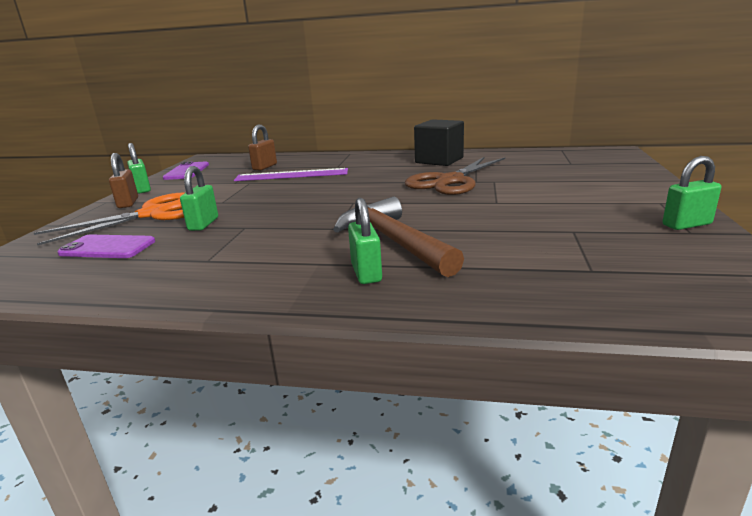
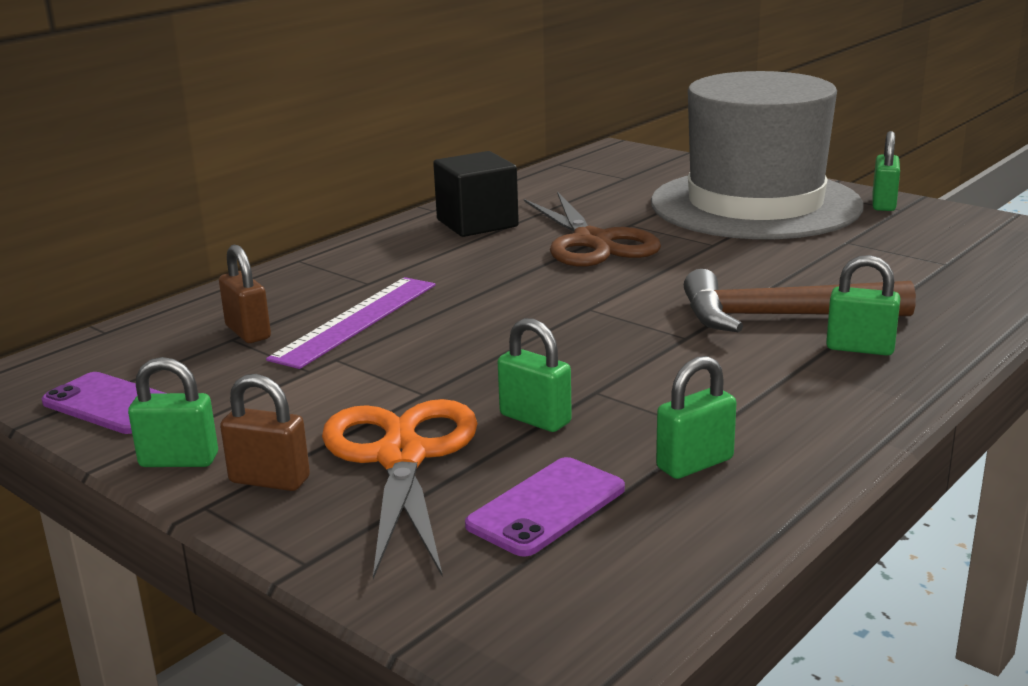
camera: 60 degrees left, 0 degrees up
(162, 265) = (695, 464): none -> green padlock
(592, 195) = (755, 204): none -> grey hat

